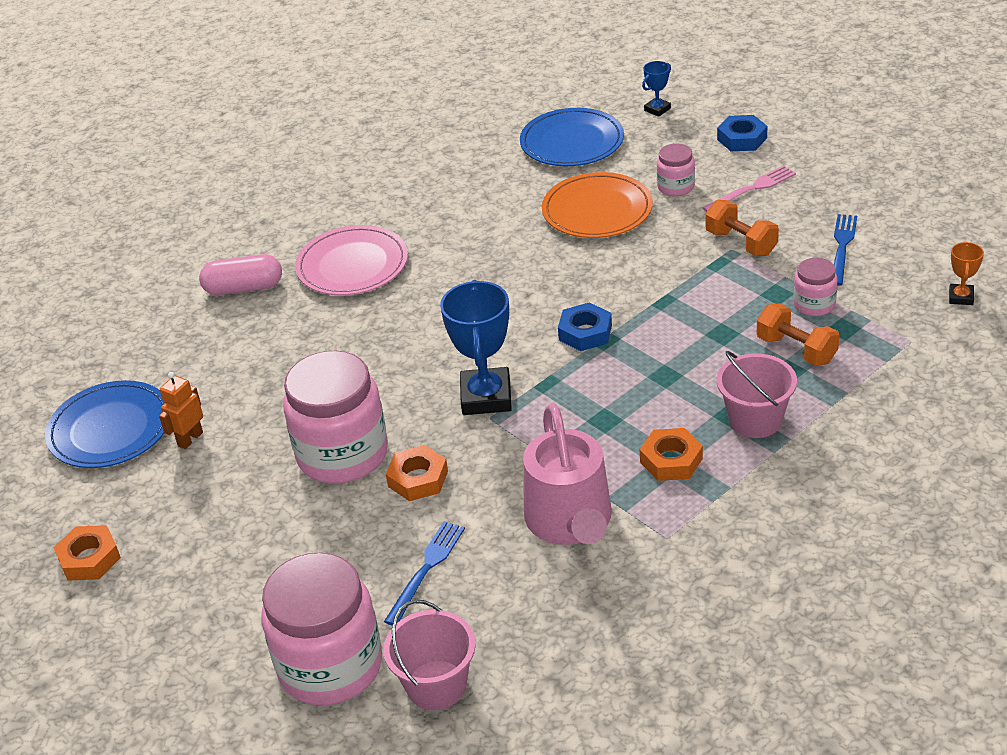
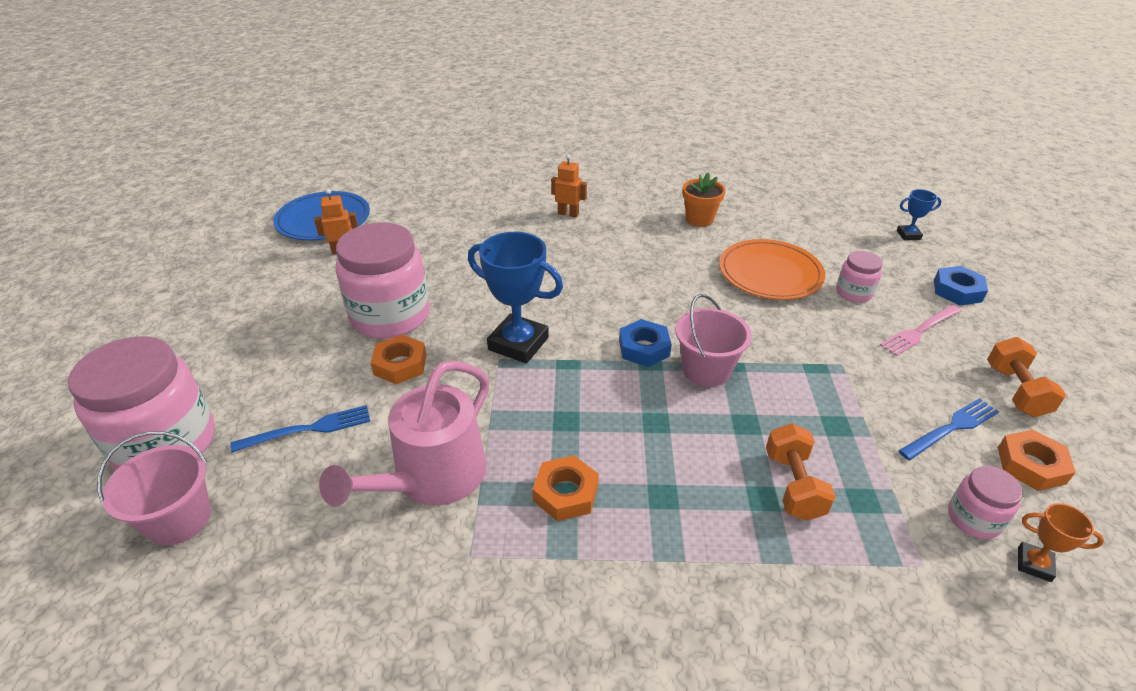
camera: 40 degrees right, 0 degrees up
(89, 558) = (202, 278): orange nut -> orange nut (1031, 465)
(244, 288) = (496, 191): pink capsule -> none
(352, 265) = (568, 214): pink plate -> orange robot
(477, 197) = (699, 219): none -> orange flower pot
(486, 397) = (518, 344): blue trophy -> blue trophy turned 75 degrees clockwise
(572, 142) = (812, 222): blue plate -> none
(741, 243) = (856, 365): orange dumbbell -> orange dumbbell (1015, 391)
(752, 189) = (919, 331): pink fork -> pink fork turned 135 degrees clockwise
(755, 420) = (677, 517): pink bucket -> pink bucket (706, 369)
(814, 304) = (860, 459): pink jar -> pink jar (973, 519)
(961, 297) = (1034, 564): orange trophy -> orange trophy turned 60 degrees clockwise

